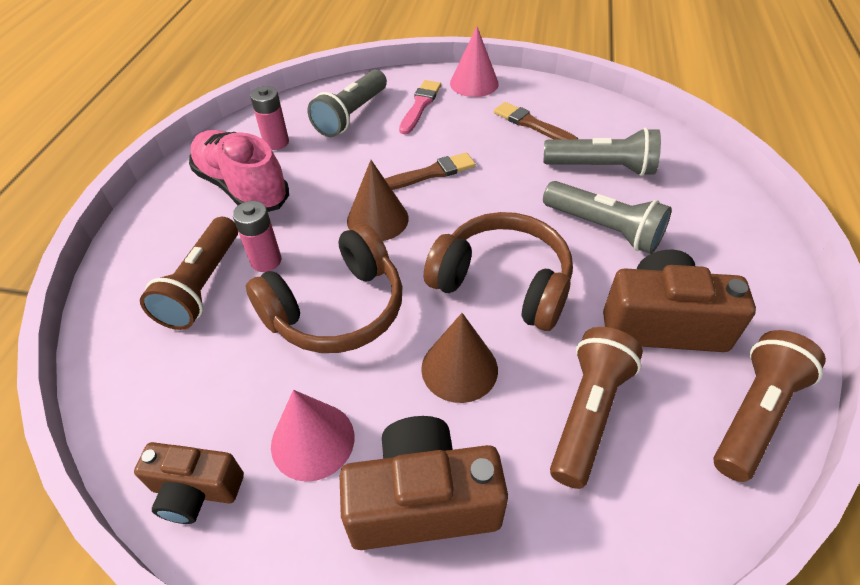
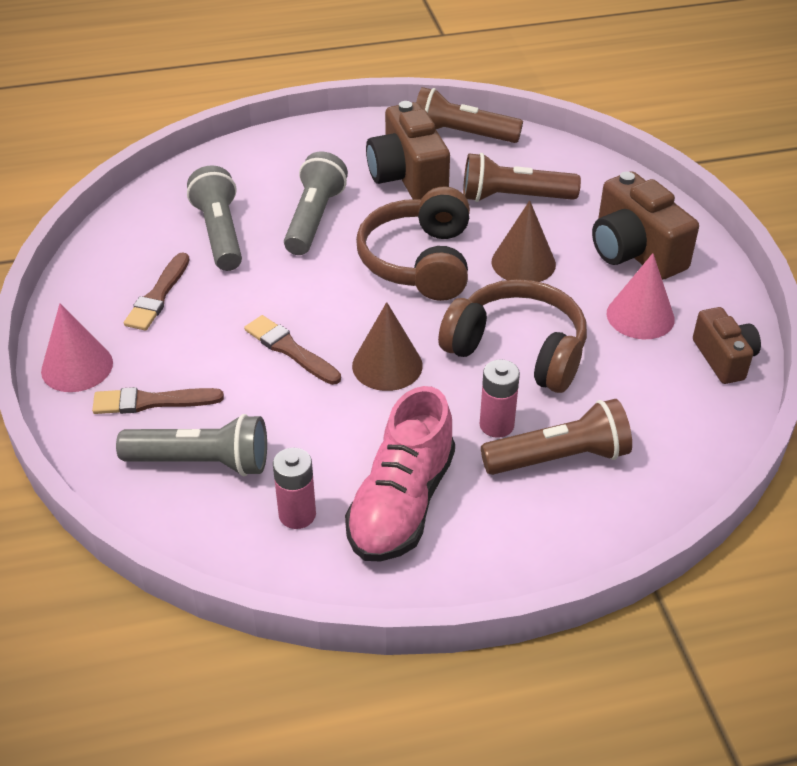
camera: 115 degrees left, 5 degrees down
(420, 105) = (152, 402): pink brush -> brown brush

